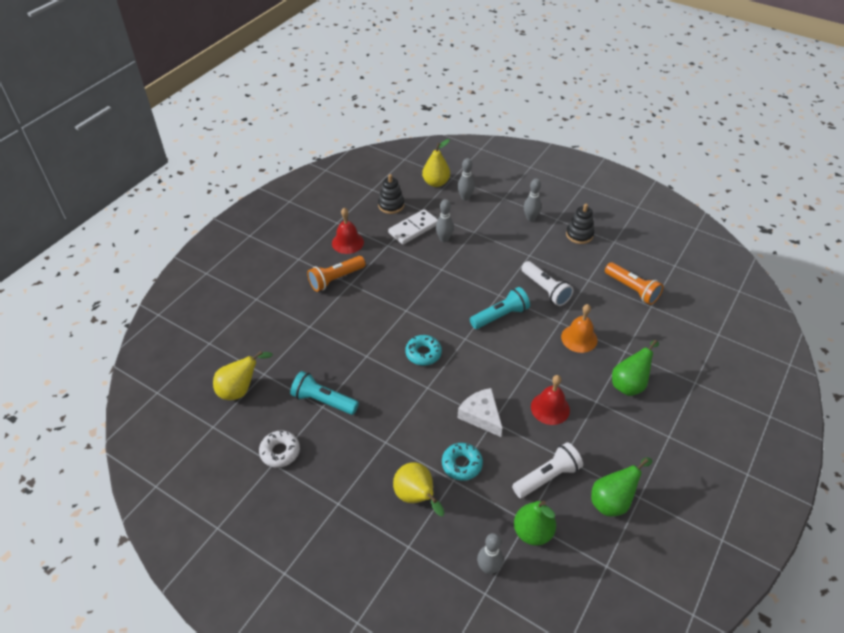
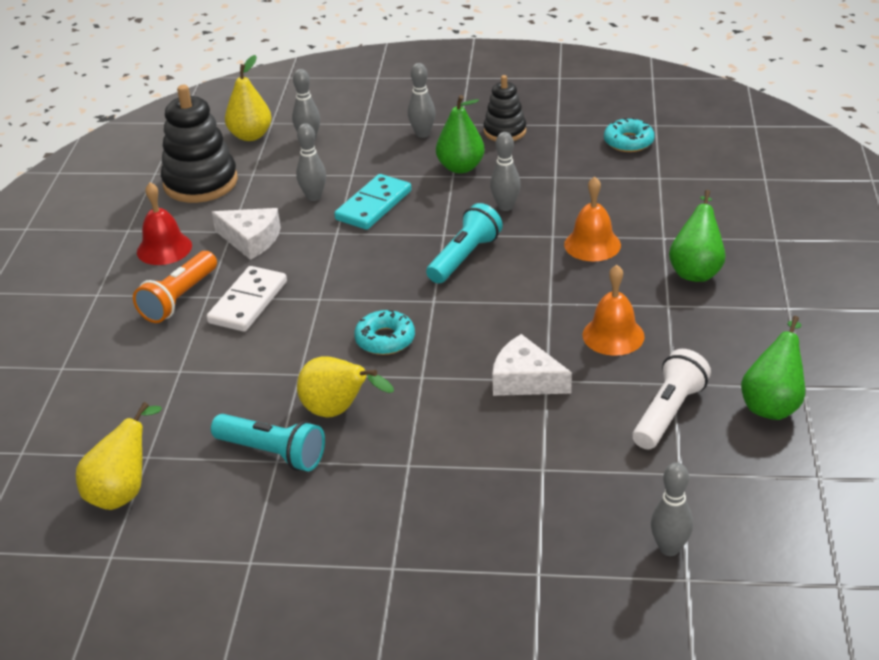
camera: 25 degrees left, 10 degrees down
(280, 452) = (250, 543): white donut -> none
(323, 401) = (273, 453): turquoise flashlight -> turquoise flashlight turned 150 degrees counterclockwise
(391, 205) = (200, 183): black stacking toy -> black stacking toy, size x1.68
(394, 255) = (251, 240): none -> white cheese
(413, 228) = (257, 199): white domino -> white domino (248, 302)
(416, 497) = (505, 511): yellow pear -> yellow pear (338, 411)
(462, 464) = (540, 446): turquoise donut -> turquoise donut (628, 142)
(472, 258) = (373, 205): none -> turquoise domino
(532, 532) = (696, 482): green pear -> green pear (460, 167)
(545, 290) = (505, 207): white flashlight -> grey bowling pin
(550, 408) = (613, 335): red bell -> orange bell
(632, 289) = (621, 168): orange flashlight -> none

